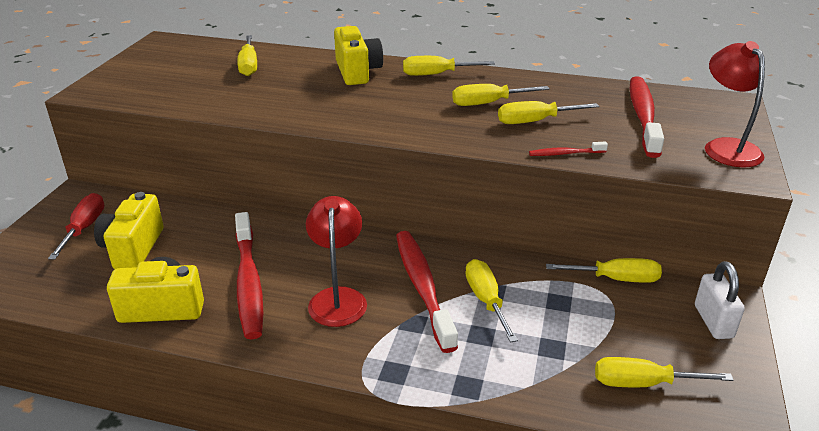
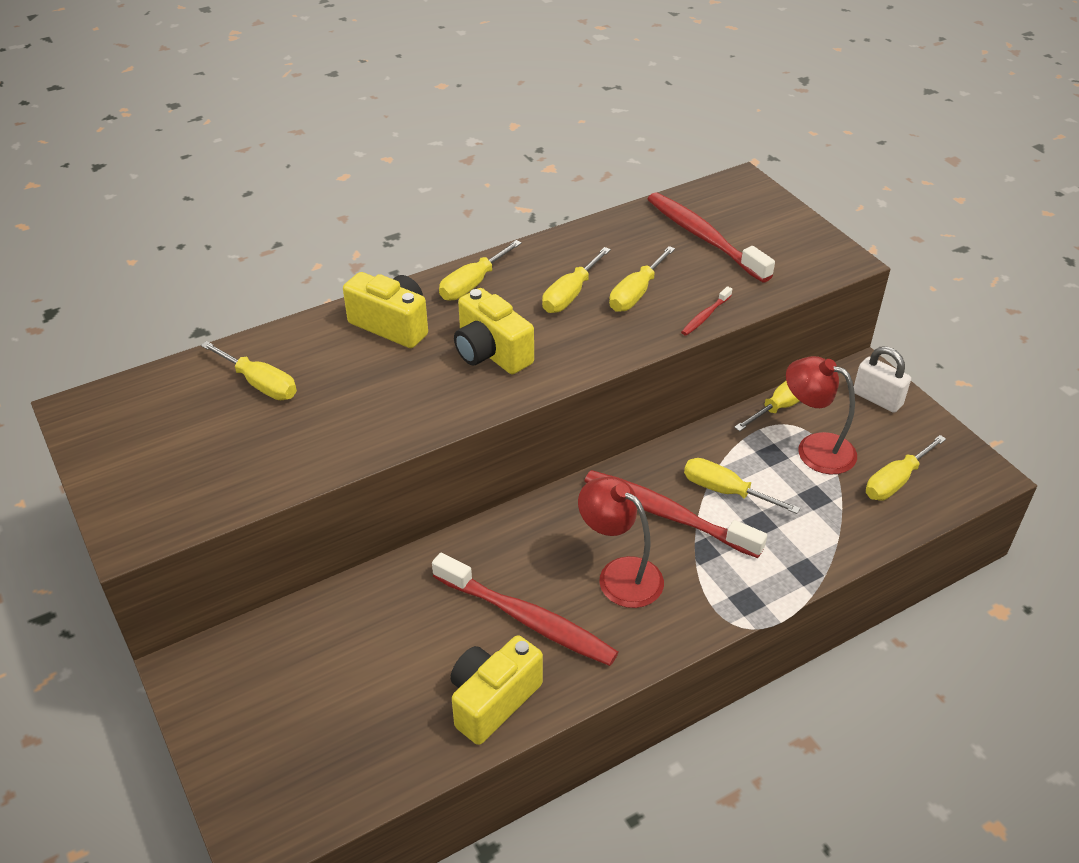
camera: 45 degrees left, 10 degrees up
(84, 228) = (270, 694): red screwdriver -> none
(133, 248) = (362, 673): yellow camera -> yellow camera (491, 353)
(726, 147) = (797, 239): red lamp -> red lamp (814, 448)

